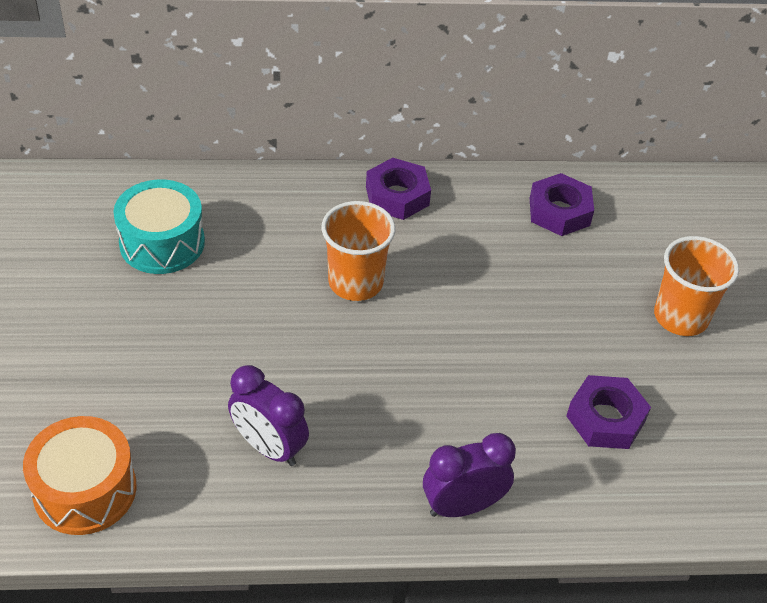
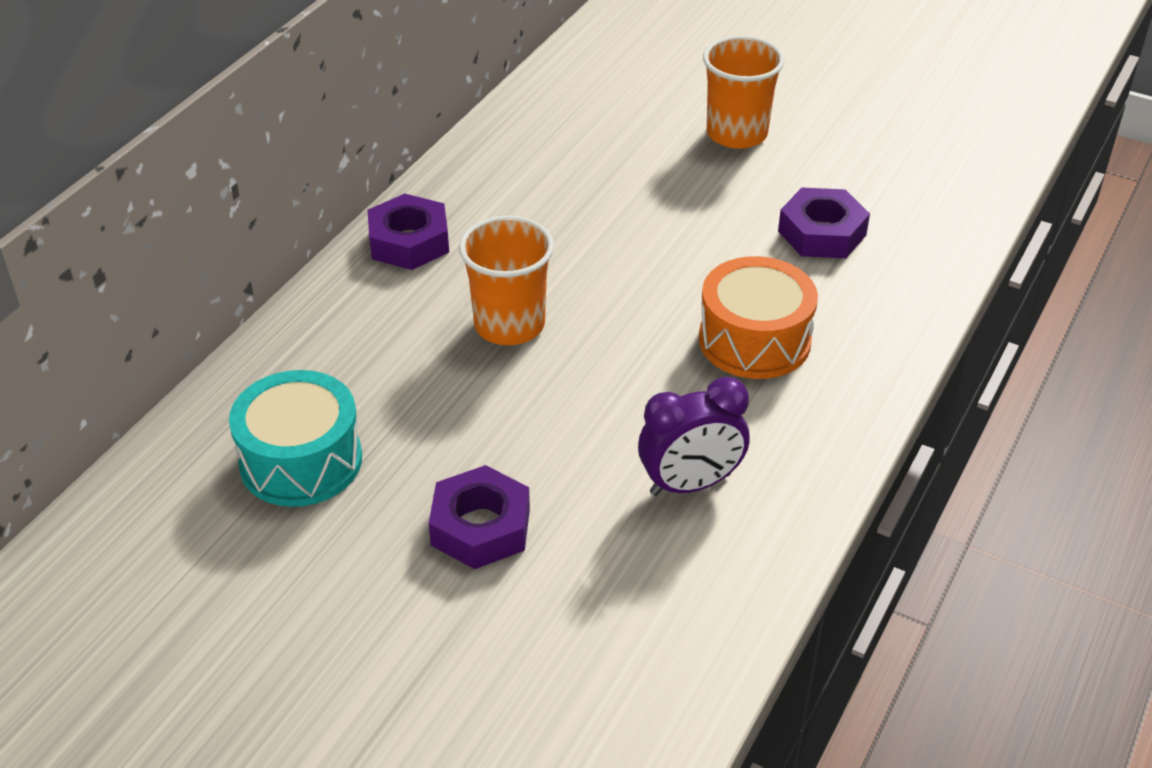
camera: 55 degrees left, 5 degrees down
(85, 490) = (642, 669): orange drum -> orange drum (754, 340)
(462, 506) = (862, 370): purple clock -> none
(559, 211) = (538, 143): purple nut -> purple nut (480, 527)

